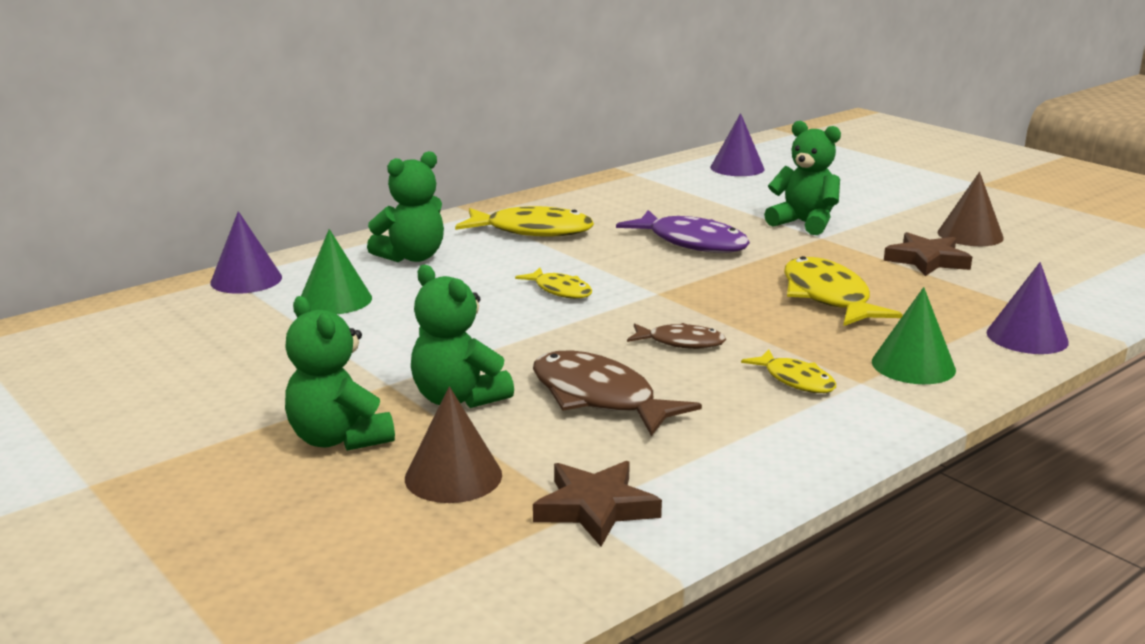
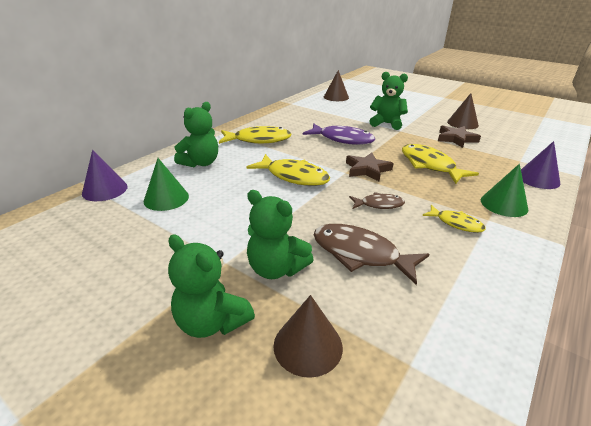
camera: 15 degrees left, 10 degrees up
(560, 290) = (293, 176): yellow fish -> yellow fish, size x1.74
(595, 508) = (419, 359): brown star -> brown star (367, 169)
(737, 168) = (336, 97): purple cone -> brown cone

